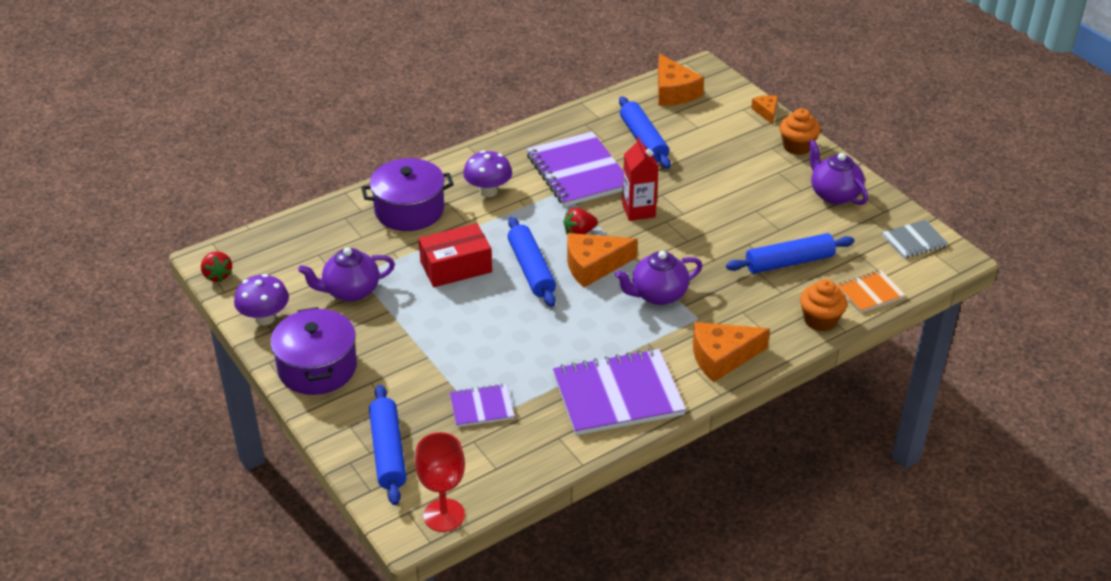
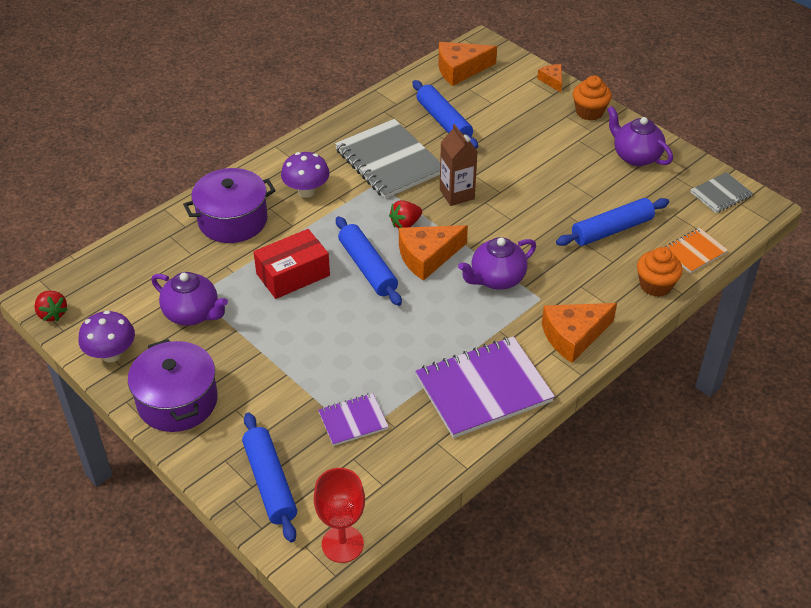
camera: 10 degrees left, 5 degrees up
(350, 291) = (193, 314): purple teapot -> purple teapot turned 120 degrees counterclockwise
(578, 172) = (389, 161): purple notebook -> grey notebook
(638, 211) = (457, 194): red carton -> brown carton
(673, 92) = (460, 69): orange cheese -> orange cheese turned 105 degrees clockwise

